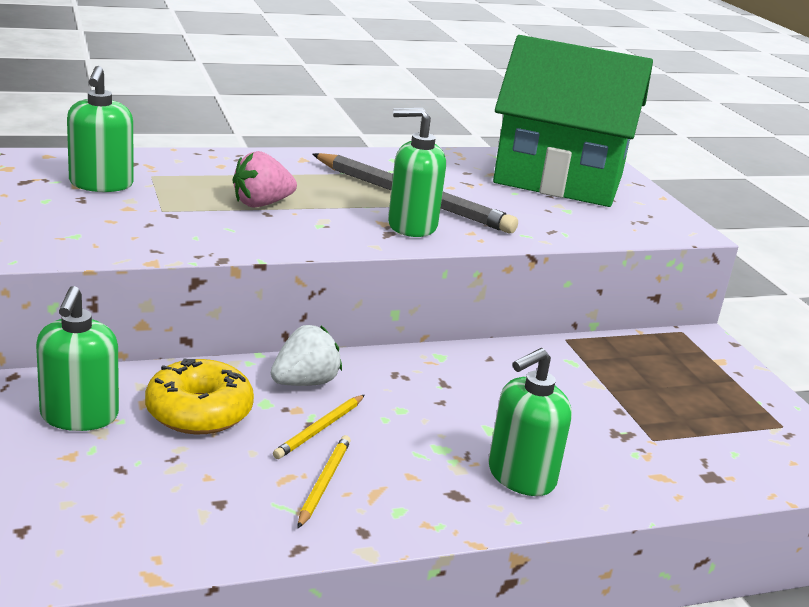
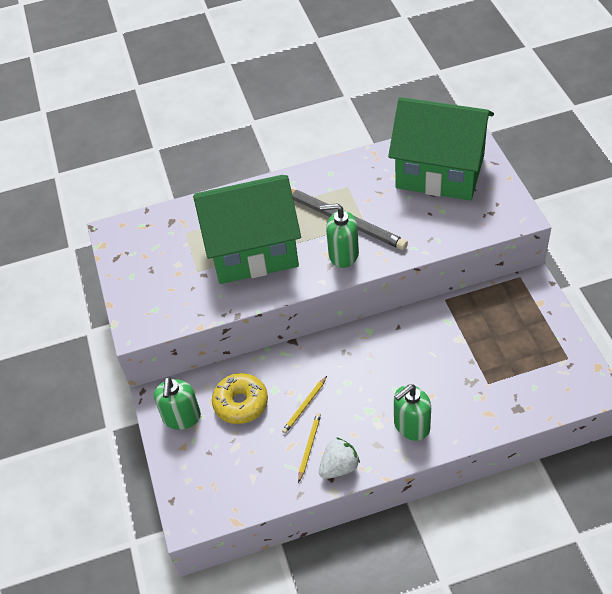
camera: 10 degrees right, 25 degrees up
(101, 184) = (158, 251): green soap dispenser -> none
(261, 204) = (253, 250): pink strawberry -> green house
(305, 382) = (294, 369): white strawberry -> white strawberry (339, 467)

